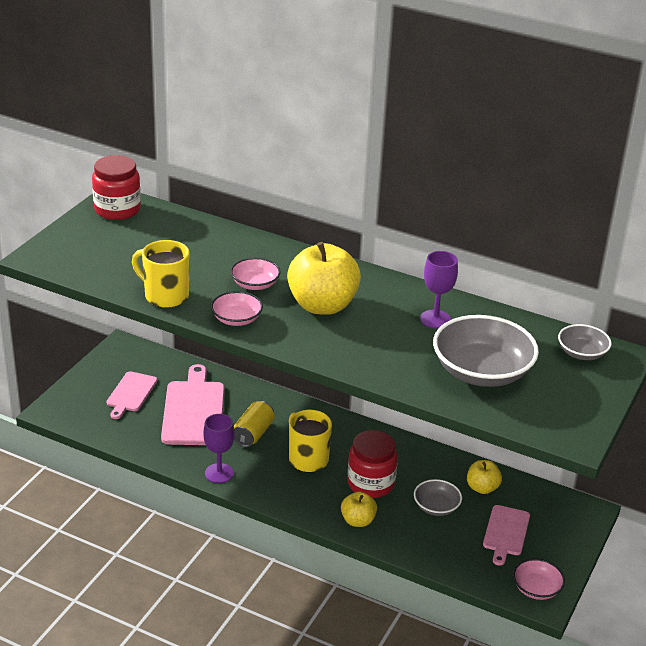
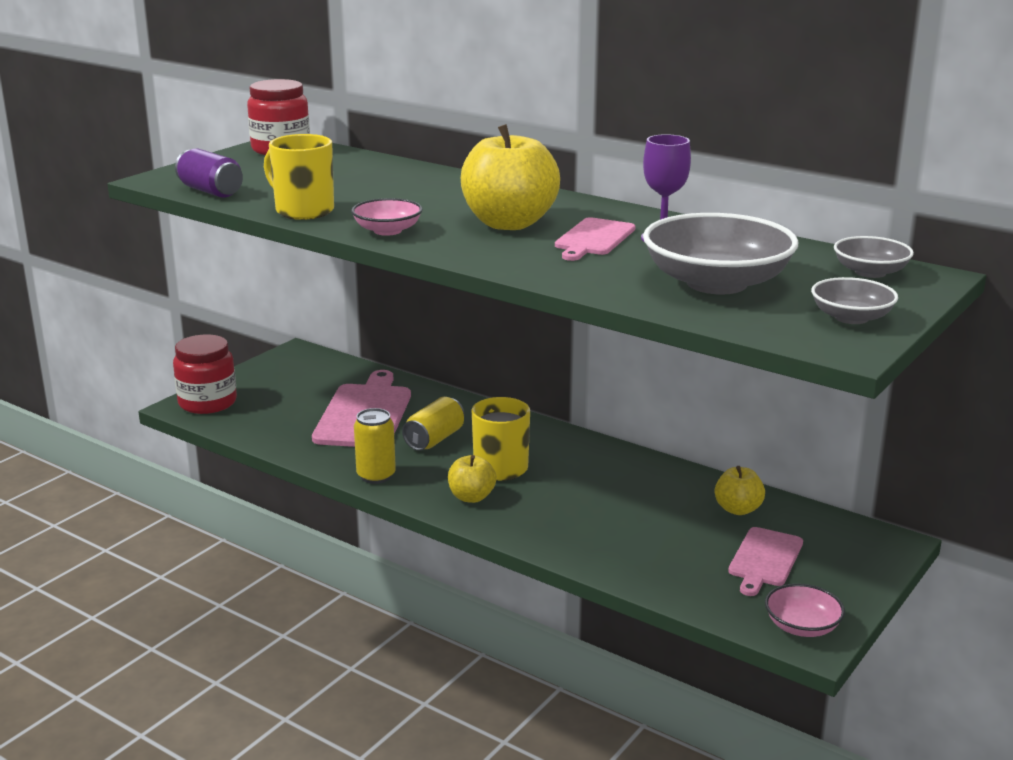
camera: 10 degrees right, 10 degrees down
(84, 272) = (210, 191): none -> purple can
(131, 393) = (290, 395): pink cutting board -> pink cutting board (593, 239)
(219, 473) = (376, 476): purple goblet -> yellow can
(255, 284) = (426, 205): pink bowl -> none
(358, 521) = (552, 535): yellow apple -> yellow apple (471, 497)
(371, 483) = (580, 496): red jar -> red jar (207, 402)
(436, 507) = (668, 526): grey bowl -> grey bowl (851, 317)

